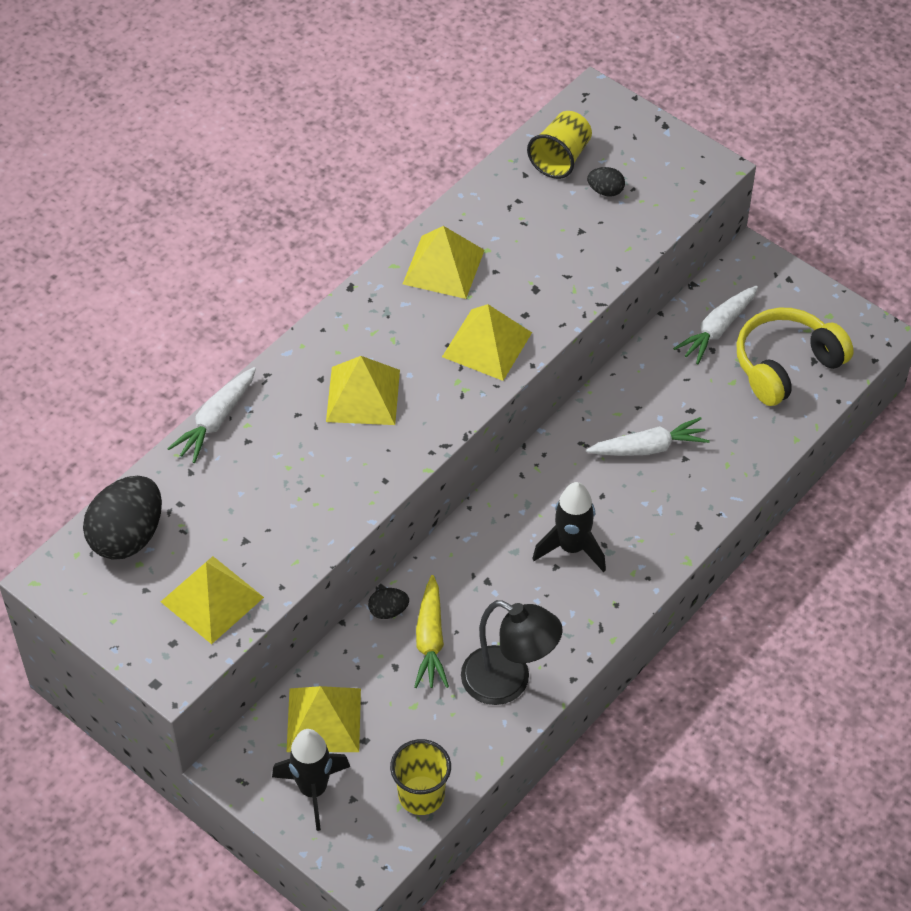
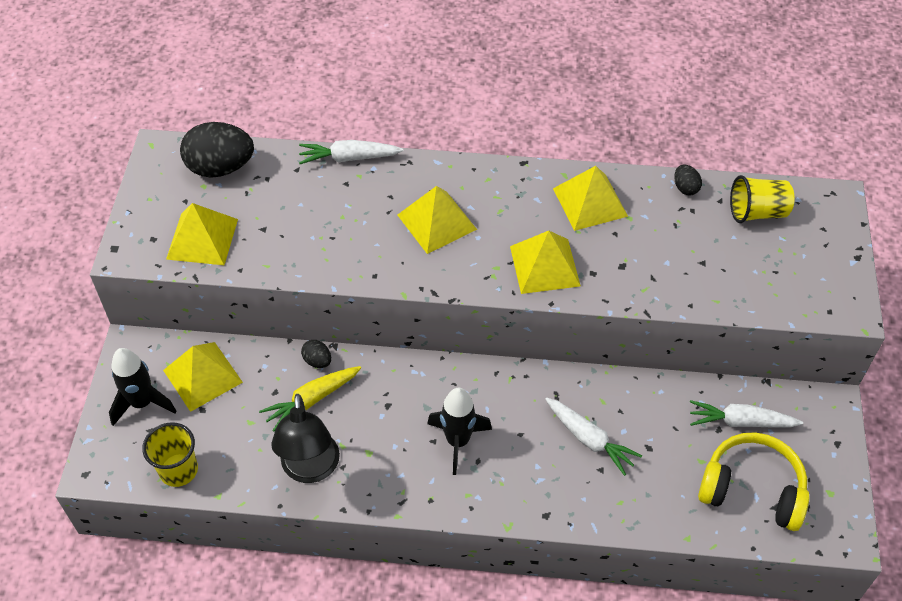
camera: 55 degrees right, 0 degrees up
(605, 191) = (755, 256): black egg -> black egg (685, 188)

